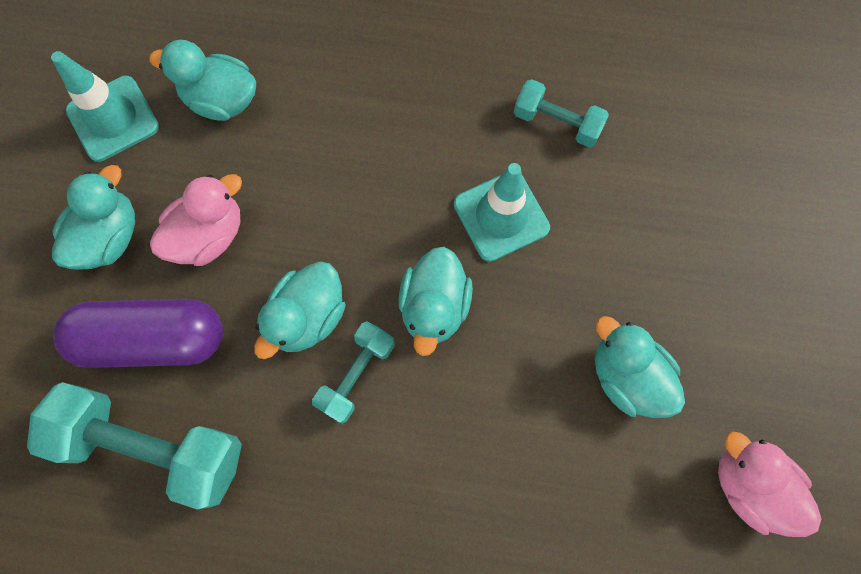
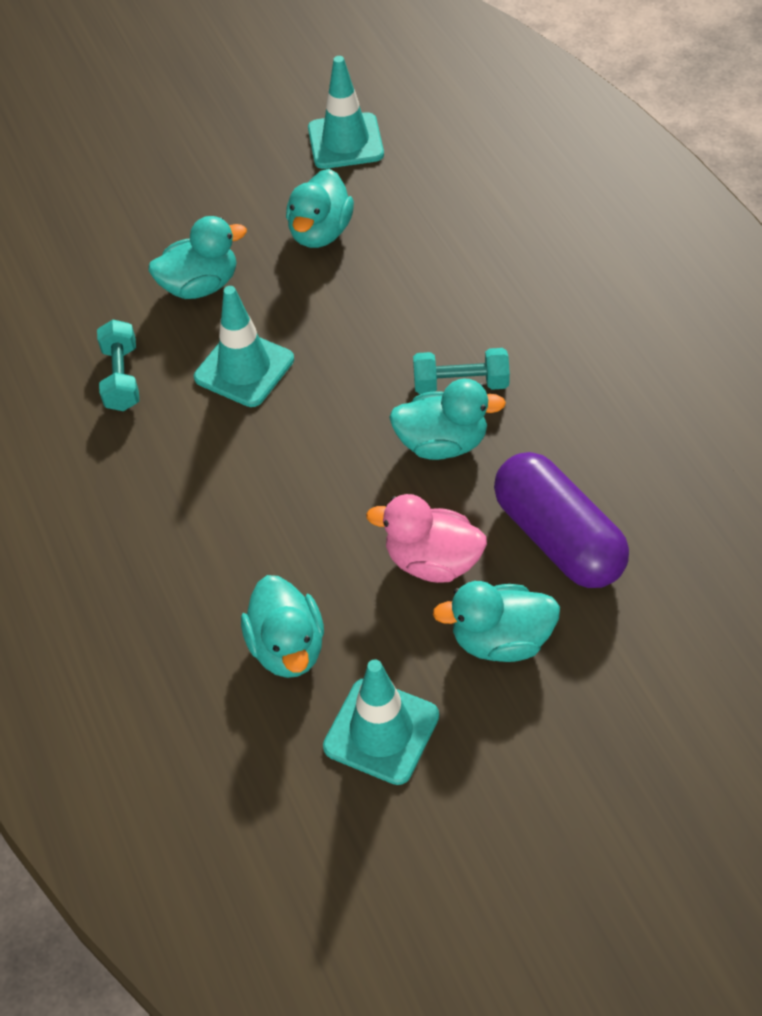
camera: 120 degrees left, 20 degrees down
(153, 446) = (637, 477): turquoise dumbbell -> none
(434, 307) = (362, 367): turquoise duck -> turquoise duck (200, 285)
(749, 485) = (345, 141): pink duck -> turquoise traffic cone

